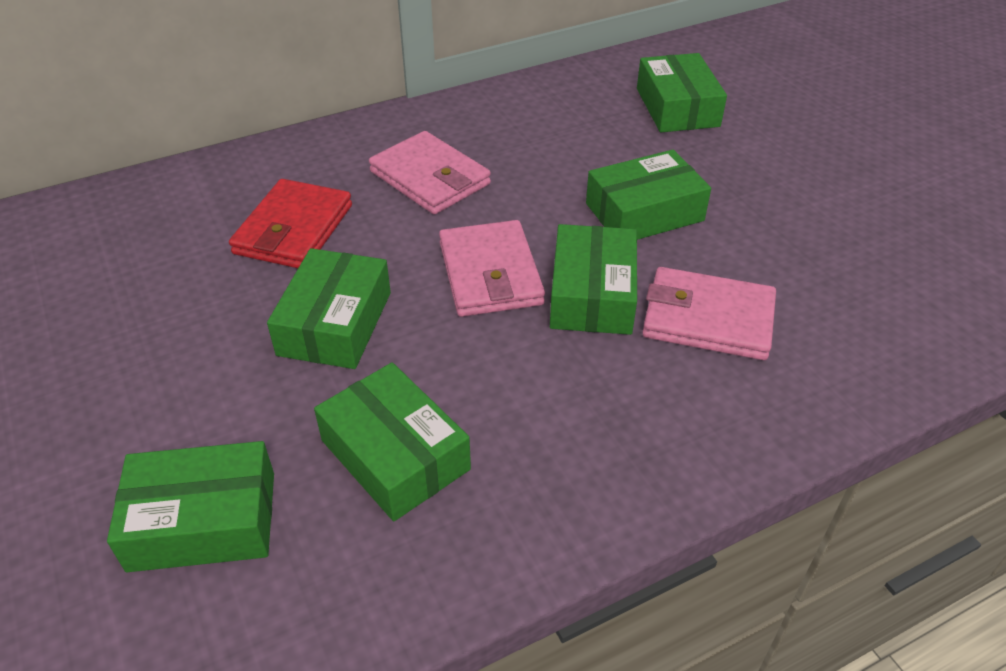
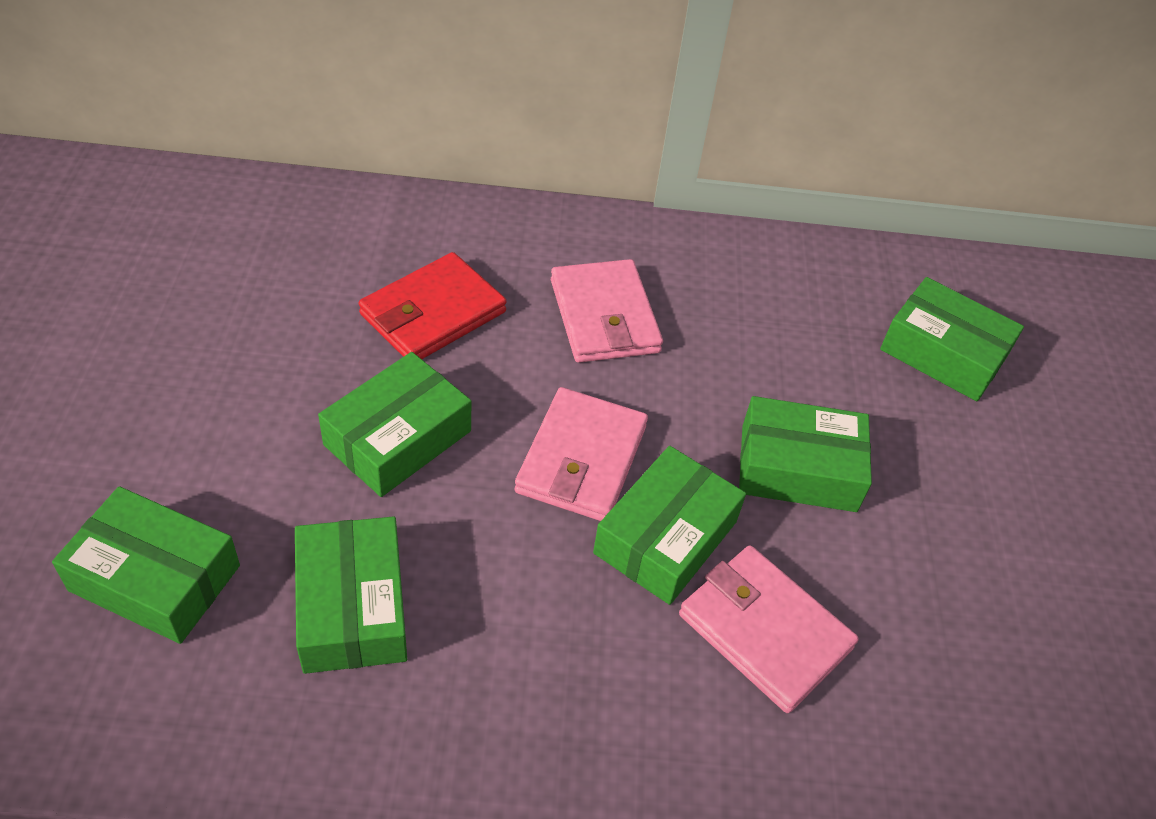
camera: 25 degrees right, 5 degrees up
(677, 107) = (943, 353): green box -> green box turned 75 degrees counterclockwise

